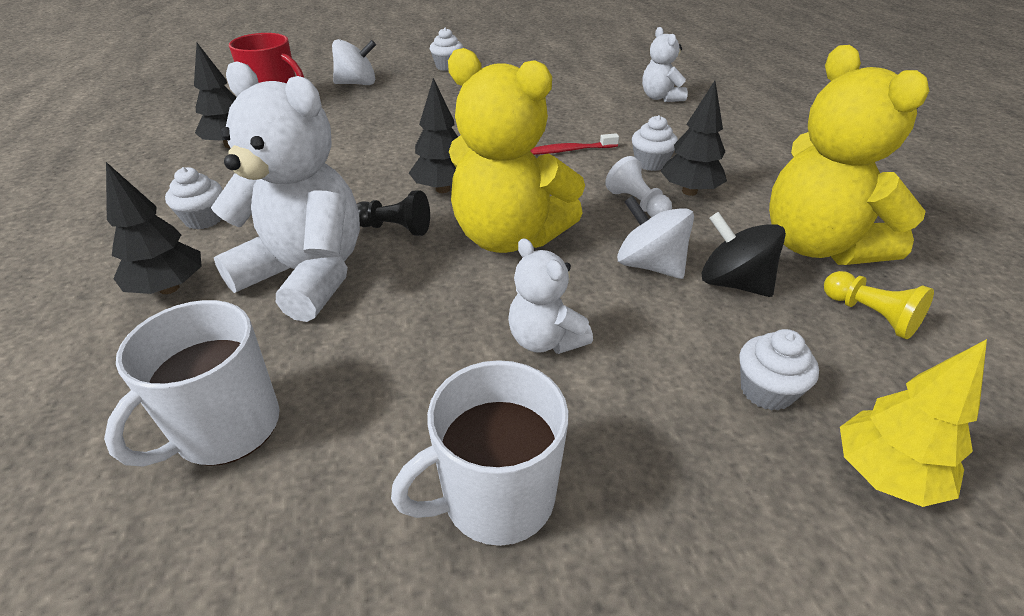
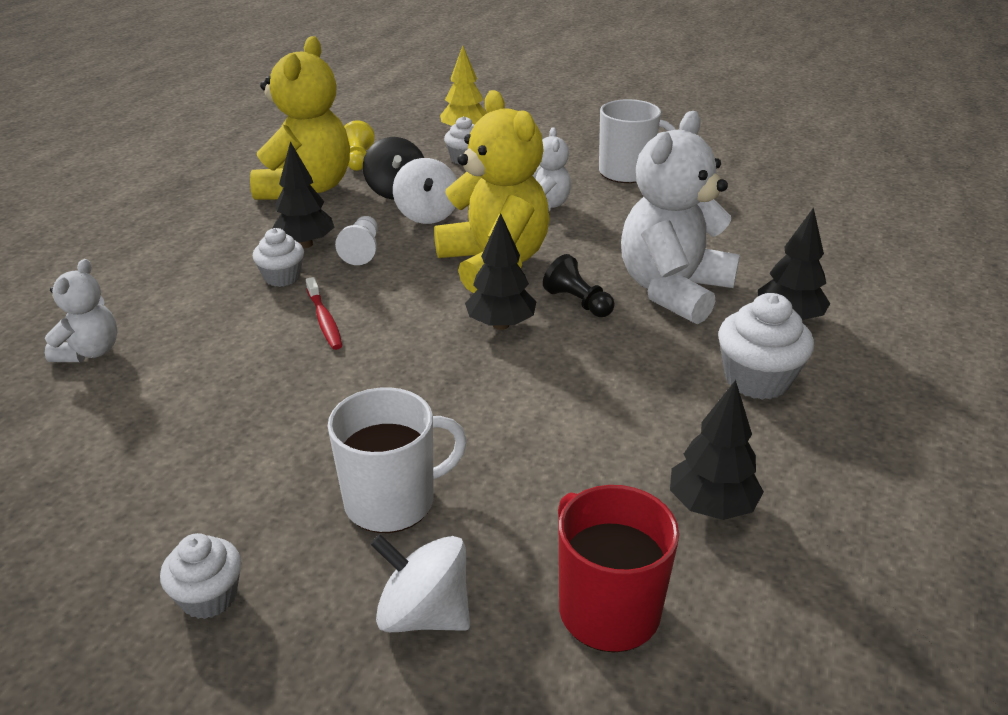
camera: 145 degrees left, 5 degrees down
(204, 219) = (757, 380): white cupcake -> white cupcake, size x1.55
(226, 428) = (748, 229): white mug -> white mug (392, 501)
(307, 275) = (673, 290): white teddy bear -> white teddy bear turned 60 degrees clockwise
(570, 150) = (324, 320): red toothbrush -> red toothbrush turned 45 degrees clockwise

